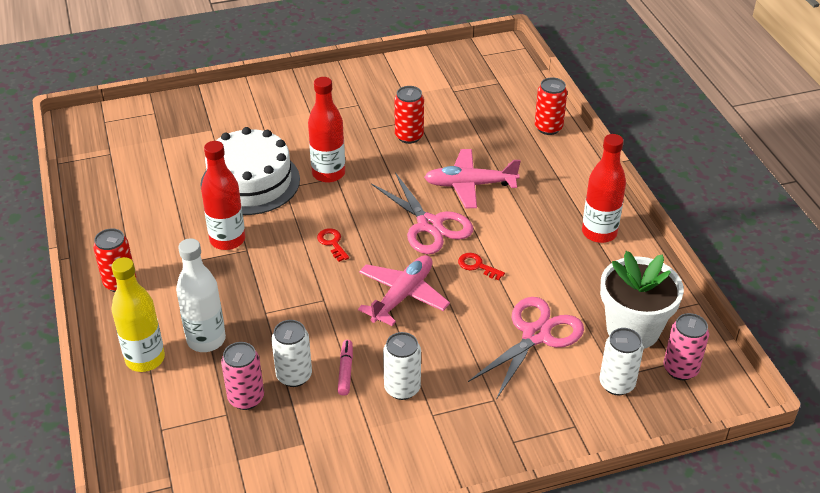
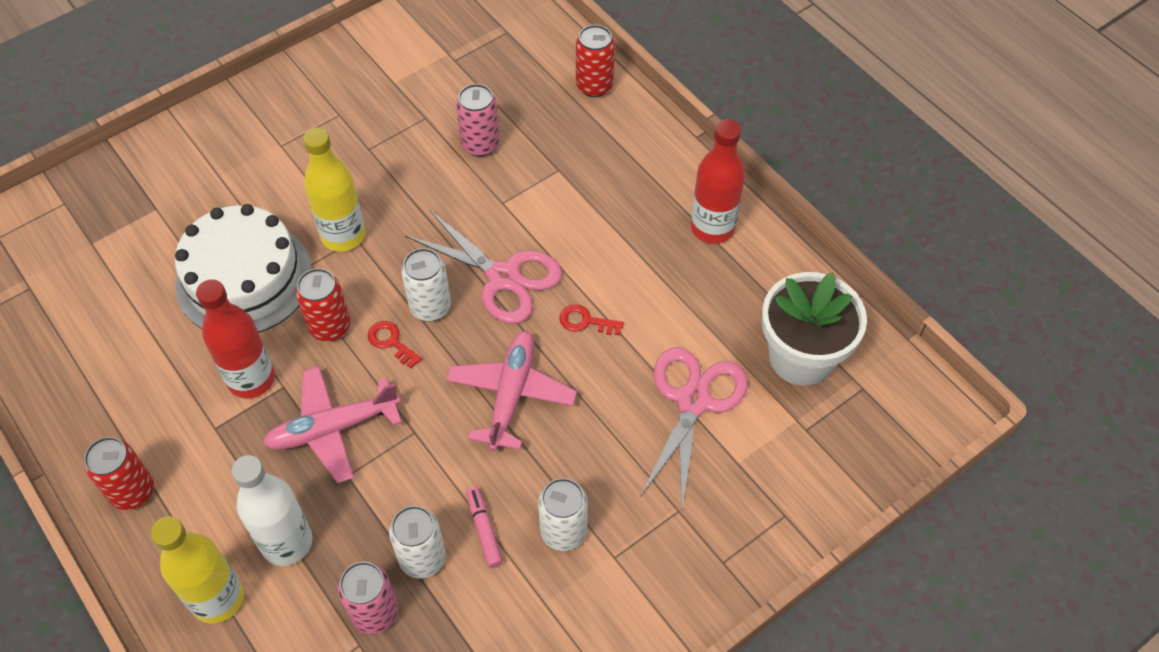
camera: 20 degrees left, 15 degrees up
(328, 174) = (343, 235): red bottle -> yellow bottle
(409, 136) = (425, 147): red can -> red can (330, 327)
(469, 185) = (530, 201): pink plane -> pink plane (332, 429)
(617, 384) = (811, 440): white can -> white can (430, 307)
(680, 369) = (874, 395): pink can -> pink can (480, 145)

